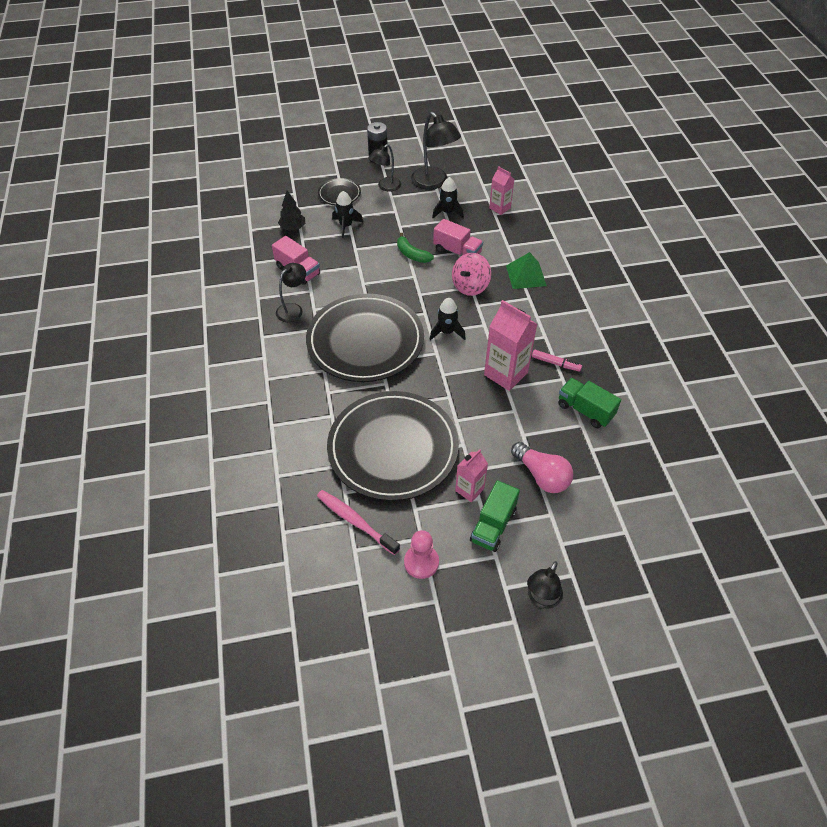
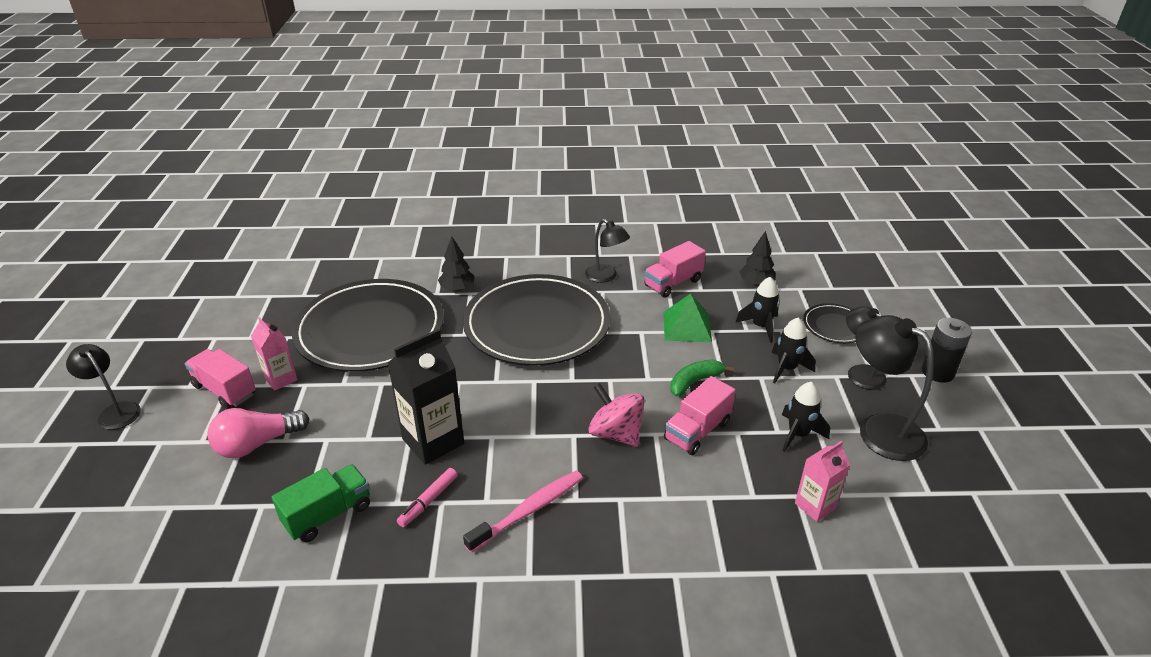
camera: 100 degrees right, 15 degrees down
(322, 402) = (457, 288): none -> black tree
(355, 521) = (299, 298): pink toothbrush -> pink toothbrush (528, 511)
(421, 562) = (224, 334): pink pawn -> none
(434, 183) = (879, 429): black lamp -> black lamp turned 75 degrees clockwise
(447, 332) = (530, 395): black rocket -> black rocket (787, 368)
(493, 525) = (225, 390): green truck -> pink truck
(505, 374) = (433, 441): pink carton -> black carton
(526, 275) = (629, 506): green pyramid -> green pyramid (687, 326)

